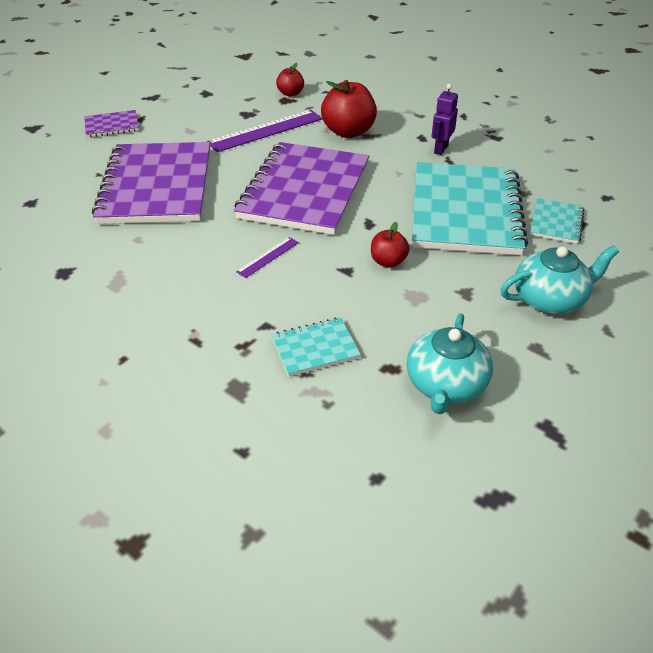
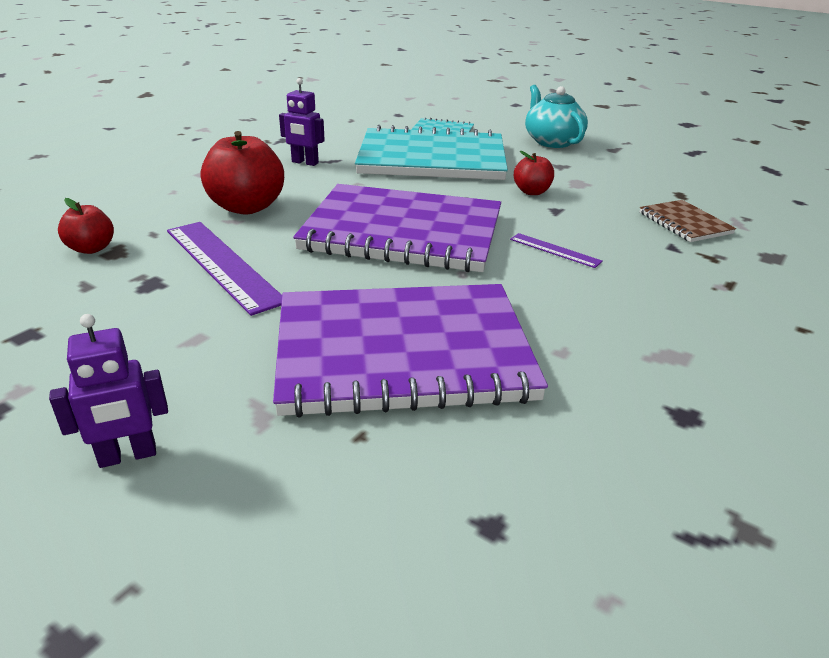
camera: 95 degrees left, 10 degrees down
(112, 126) = (128, 456): purple notebook -> purple robot
(315, 348) = (684, 223): turquoise notebook -> brown notebook
(445, 385) = (681, 177): turquoise teapot -> none

